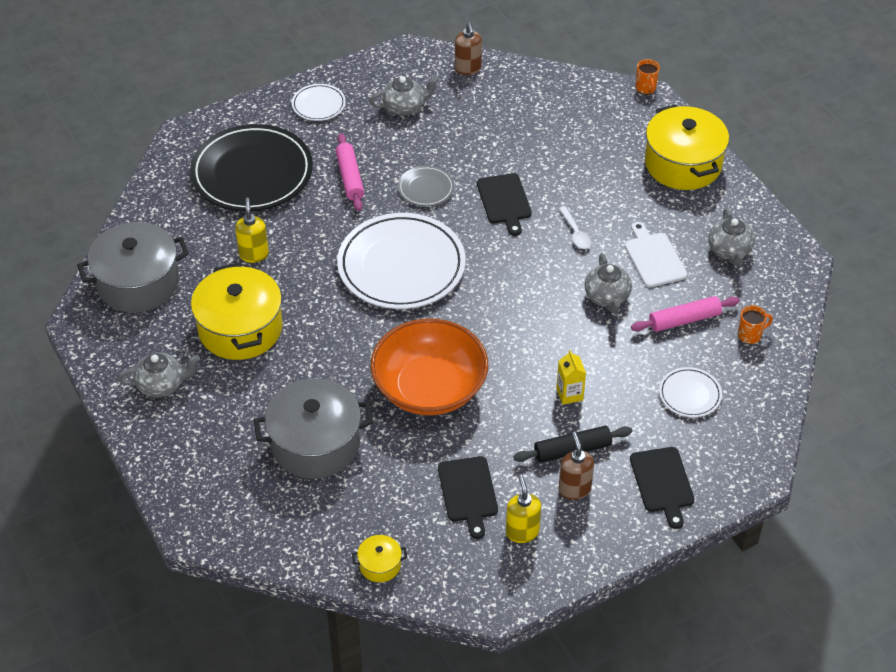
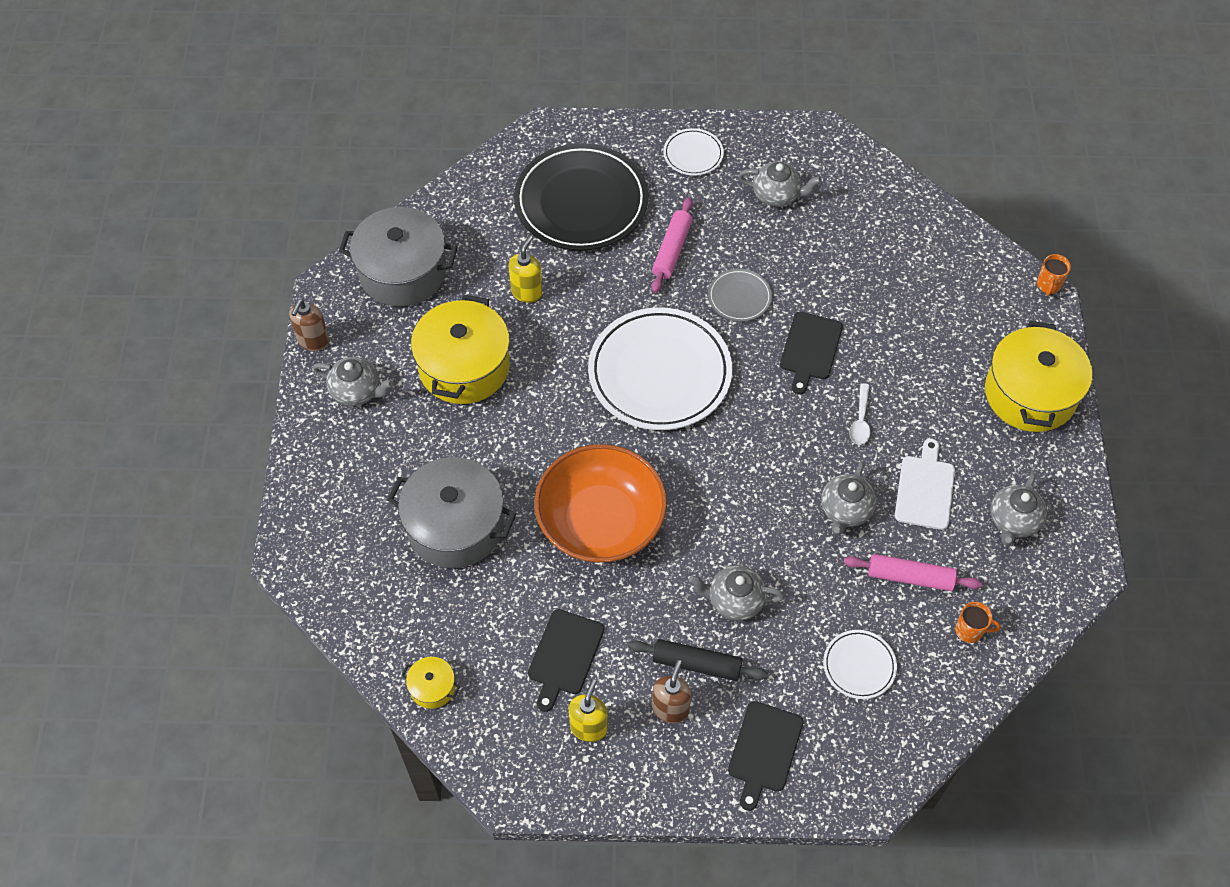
camera: 30 degrees right, 10 degrees up
(468, 69) = (870, 179): brown soap dispenser -> brown soap dispenser (313, 341)
(569, 394) = (734, 600): yellow carton -> grey teapot

